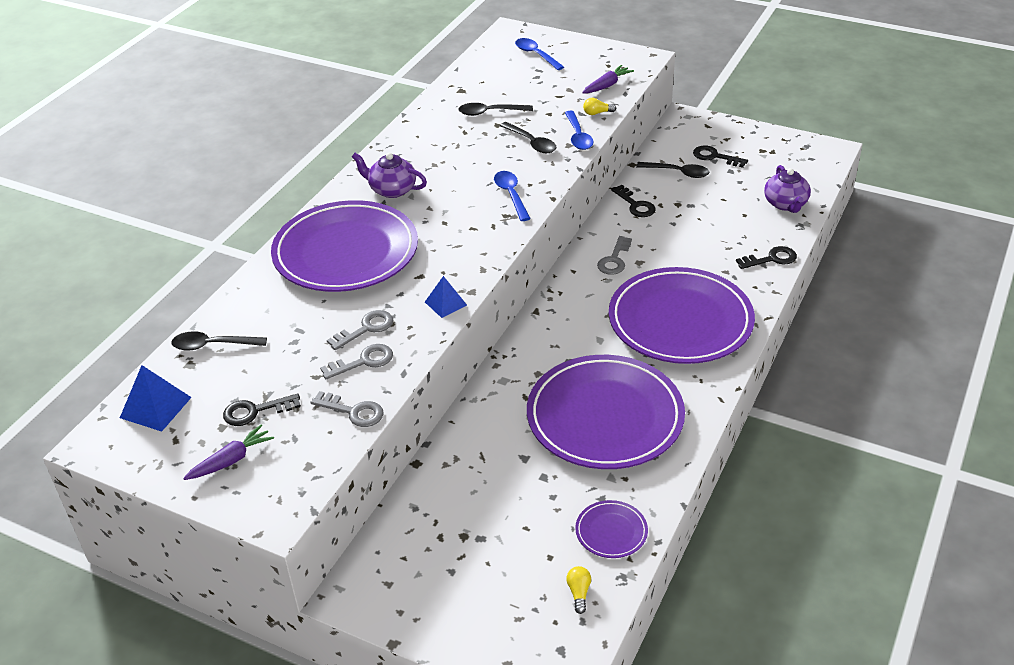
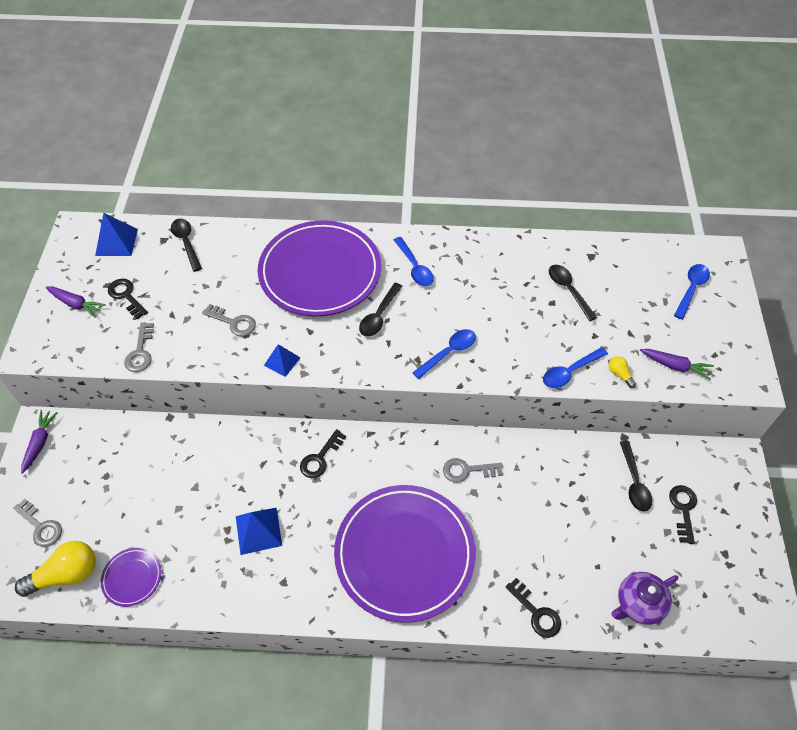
camera: 65 degrees right, 15 degrees up
(363, 361) = (196, 336): grey key -> grey key (41, 526)
(374, 596) = (40, 443): none -> purple carrot
(391, 190) = (414, 267): purple teapot -> blue spoon
(531, 143) = (537, 339): black spoon -> black spoon (379, 315)
(579, 593) = (66, 574): yellow light bulb -> yellow light bulb, size x2.14
(605, 417) = (258, 531): purple plate -> blue pyramid
(635, 205) = (559, 461): black key -> black key (320, 458)

